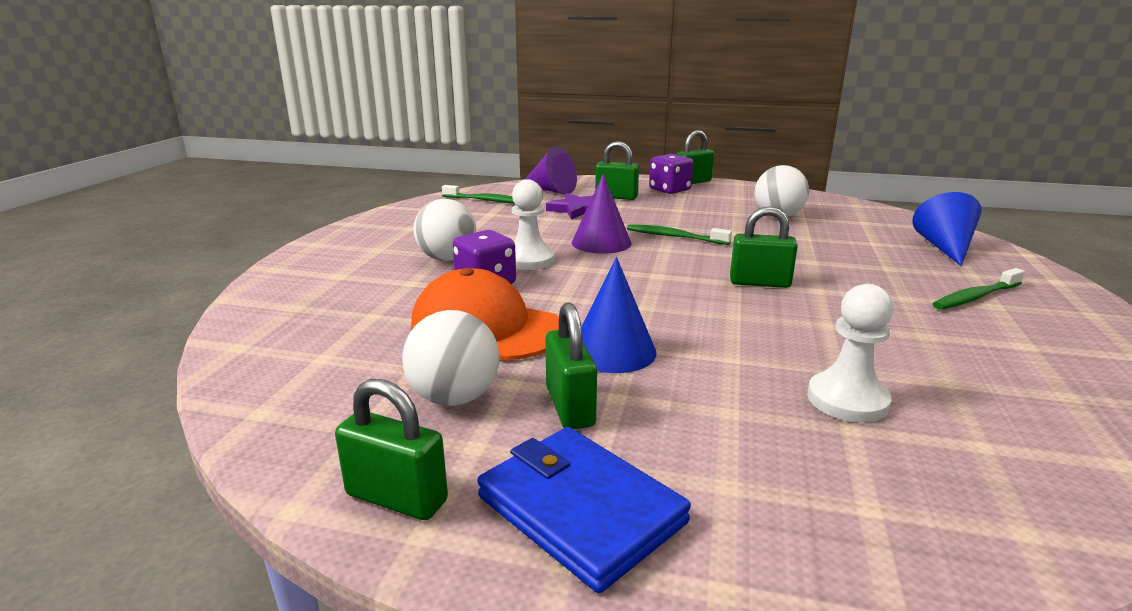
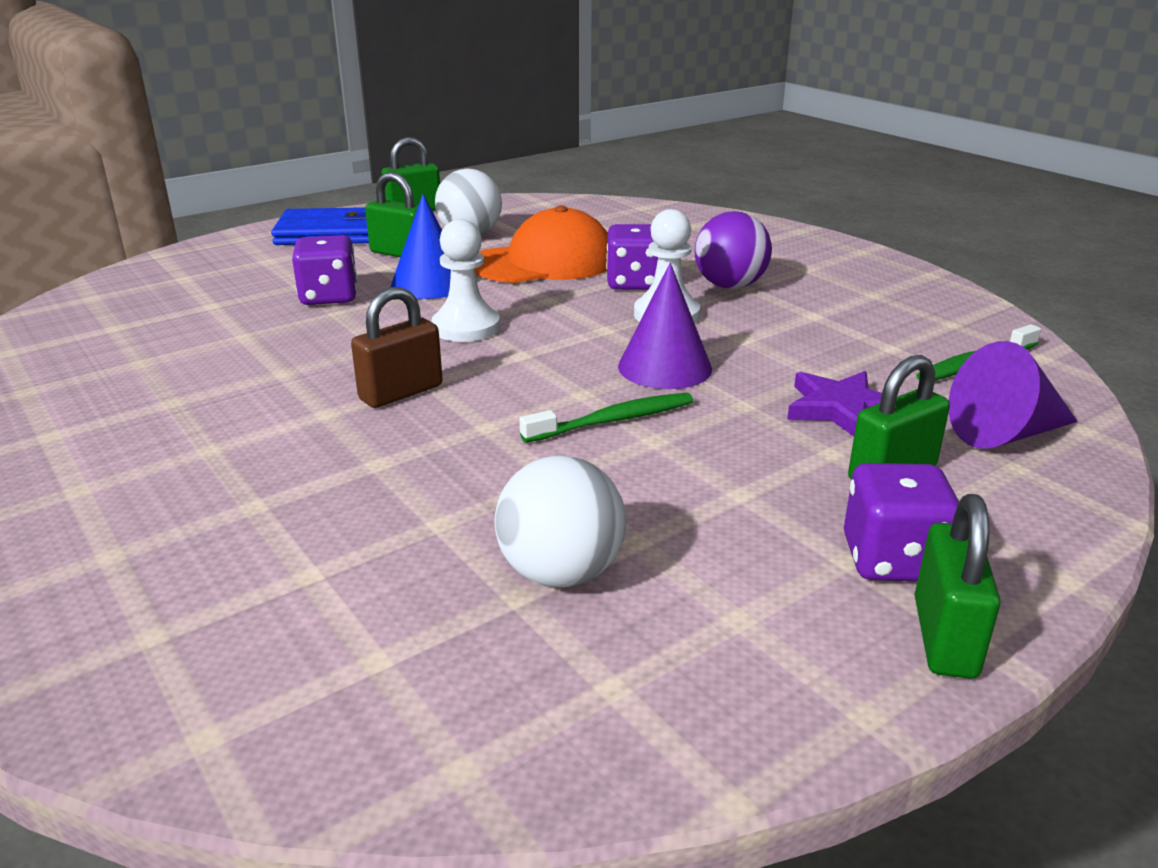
camera: 130 degrees right, 5 degrees up
(447, 258) = (730, 286): white ball -> purple ball
(719, 379) = (329, 297): none -> purple dice
(759, 283) = (401, 393): green padlock -> brown padlock
(847, 400) = (223, 318): white pawn -> white pawn (466, 327)
(944, 248) = (166, 629): blue cone -> none
(975, 297) = (107, 494): green toothbrush -> none

